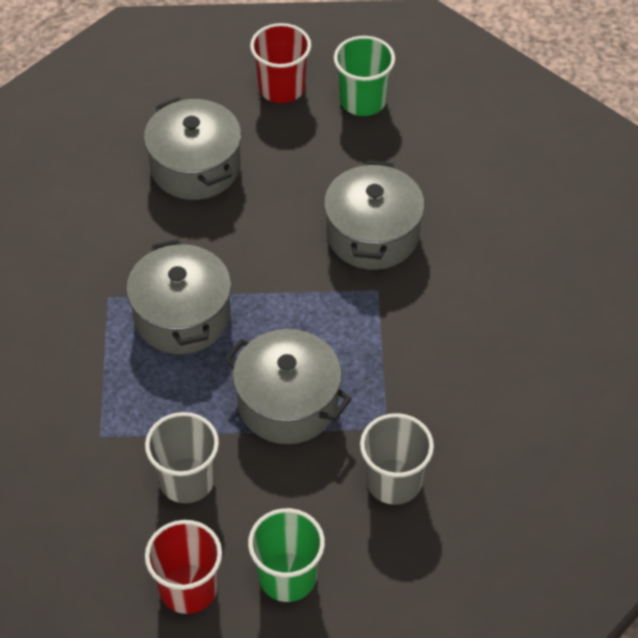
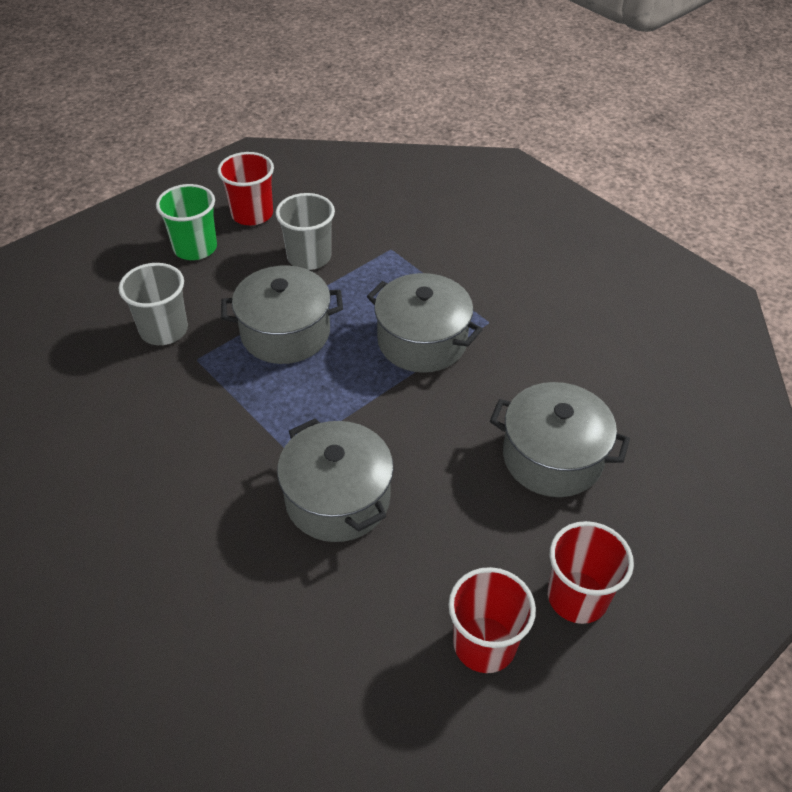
camera: 140 degrees right, 5 degrees down
(363, 101) = (484, 644): green cup -> red cup

